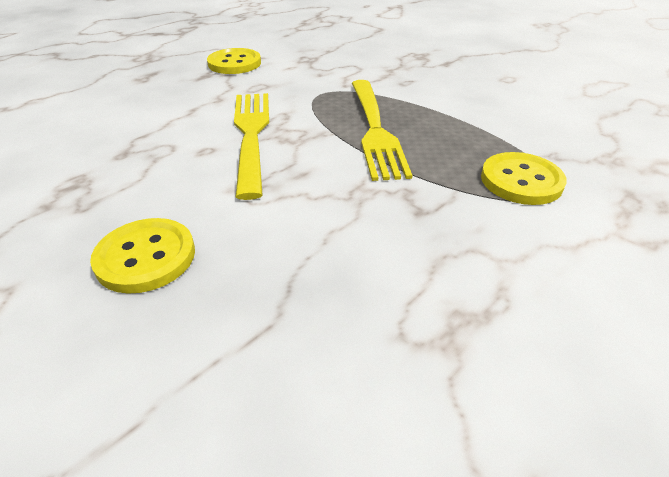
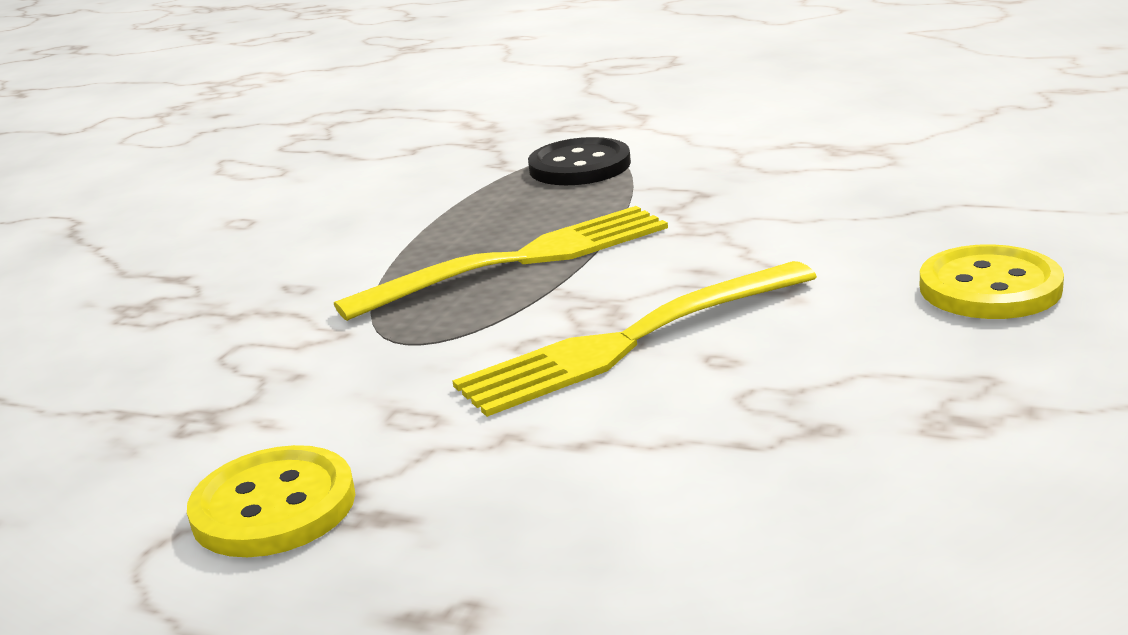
camera: 110 degrees left, 15 degrees down
(521, 181) = (579, 166): yellow button -> black button

